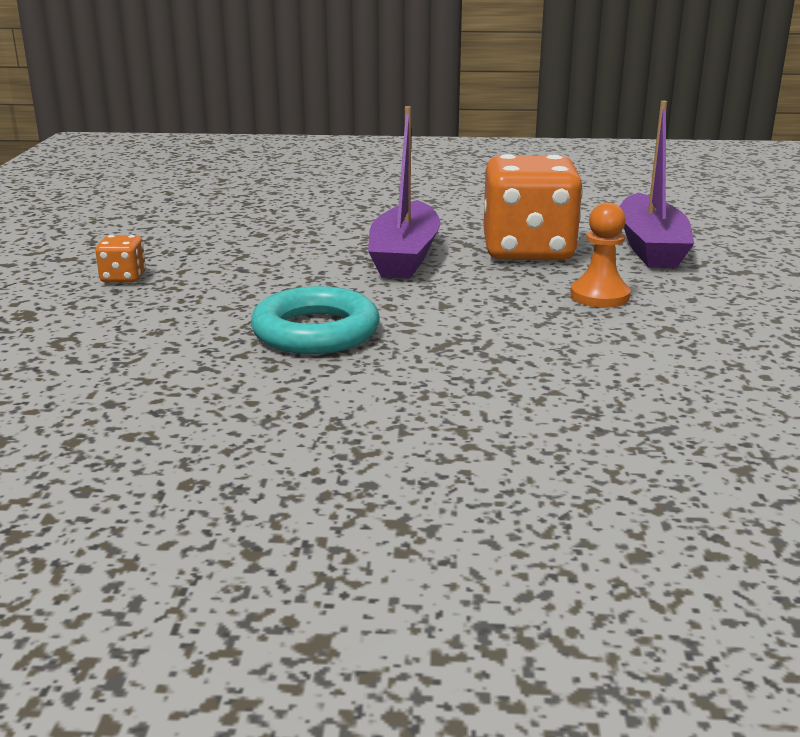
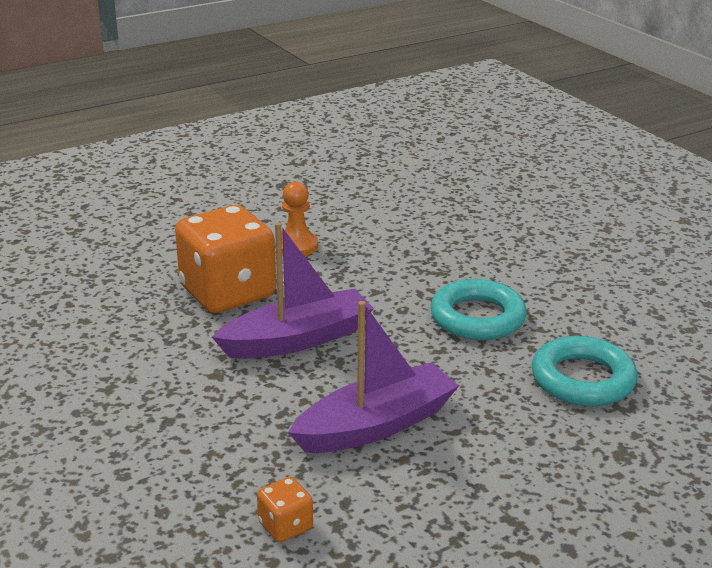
camera: 125 degrees left, 5 degrees up
(123, 278) = (506, 451): orange dice -> orange dice (285, 526)
(131, 338) = (582, 379): none -> turquoise ring
(650, 247) = (167, 251): purple boat -> purple boat (376, 425)

